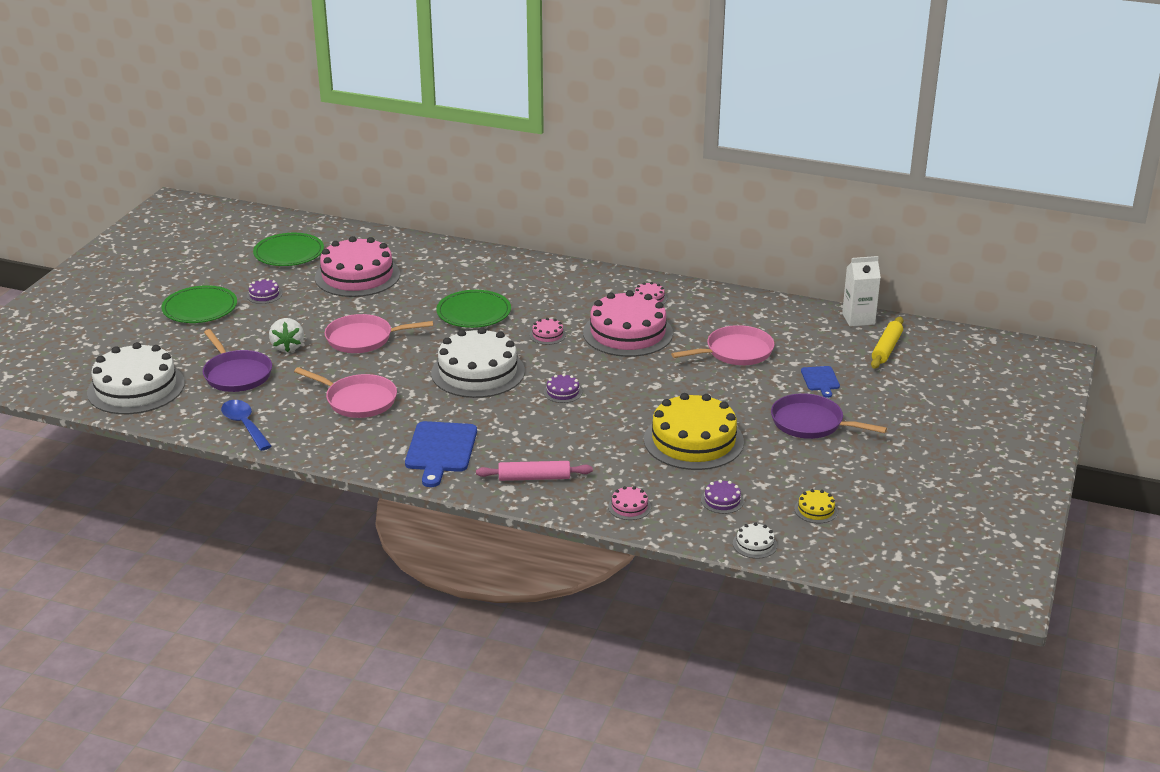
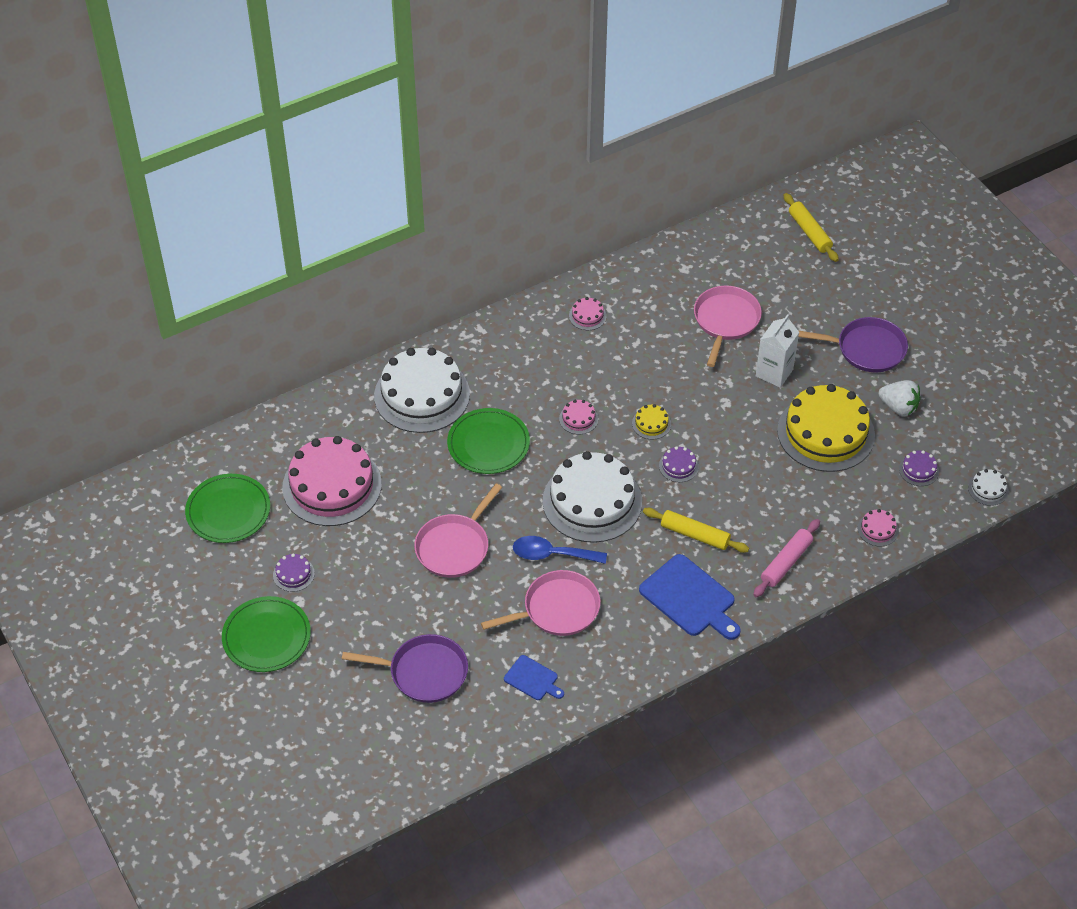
camera: 50 degrees left, 20 degrees up
(136, 388) = (372, 761): white cake -> white cake (422, 395)
(244, 425) = (519, 712): blue spoon -> blue spoon (552, 554)
(288, 347) = (412, 608): white strawberry -> white strawberry (898, 407)
(505, 426) = (695, 535): none -> yellow rolling pin
(627, 333) = (628, 366): pink cake -> none
(810, 423) = (867, 349): purple pan -> purple pan turned 150 degrees counterclockwise
(816, 510) = (977, 426): yellow cake -> yellow cake (651, 423)
(820, 380) = (815, 301): blue cutting board -> blue cutting board (533, 679)
(858, 319) = (751, 216): white carton -> white carton (774, 373)

